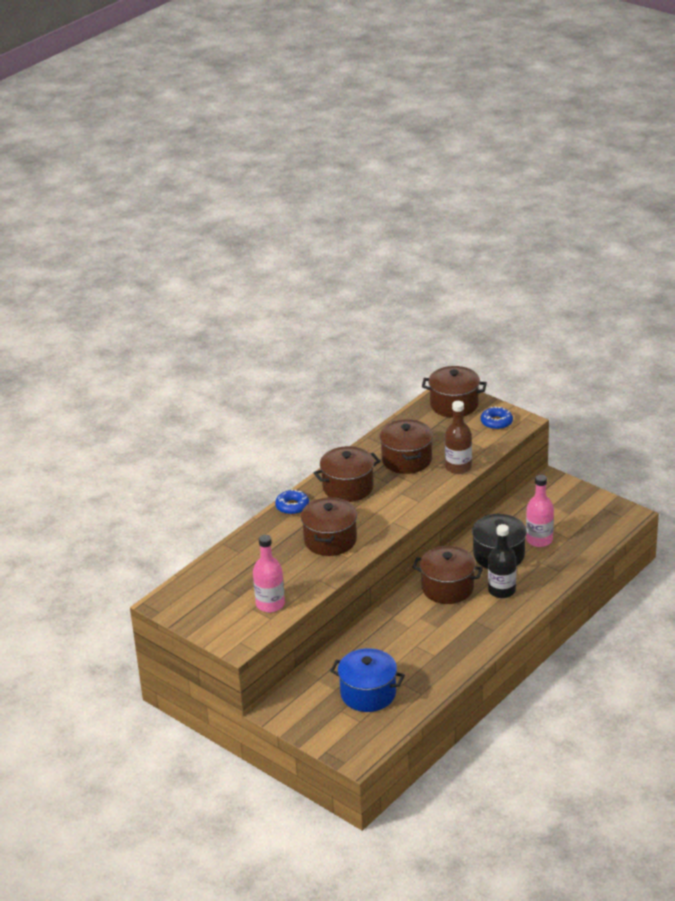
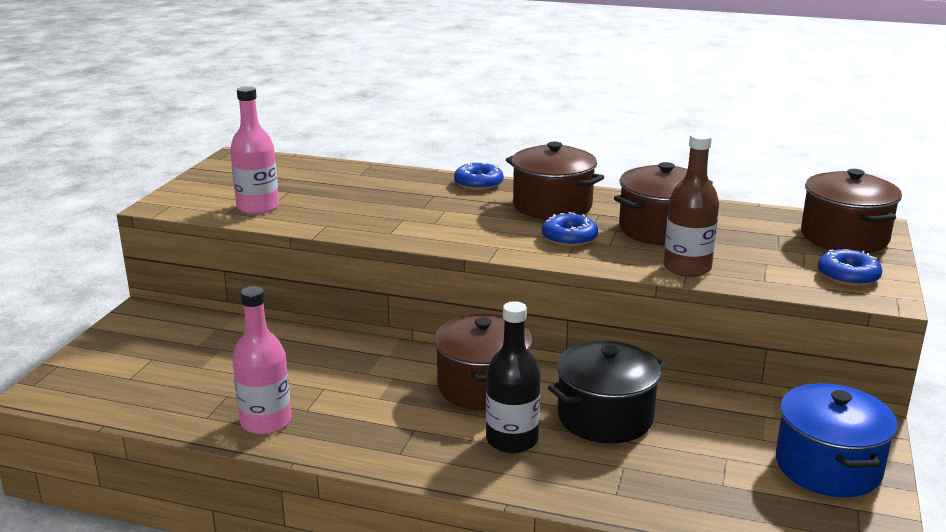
camera: 65 degrees right, 10 degrees down
(330, 540) = (422, 216): brown pot -> none
(368, 693) = (195, 371): blue pot -> blue pot (828, 466)
(397, 494) = (569, 238): none -> blue donut
(539, 540) = (685, 451): pink bottle -> pink bottle (266, 422)

